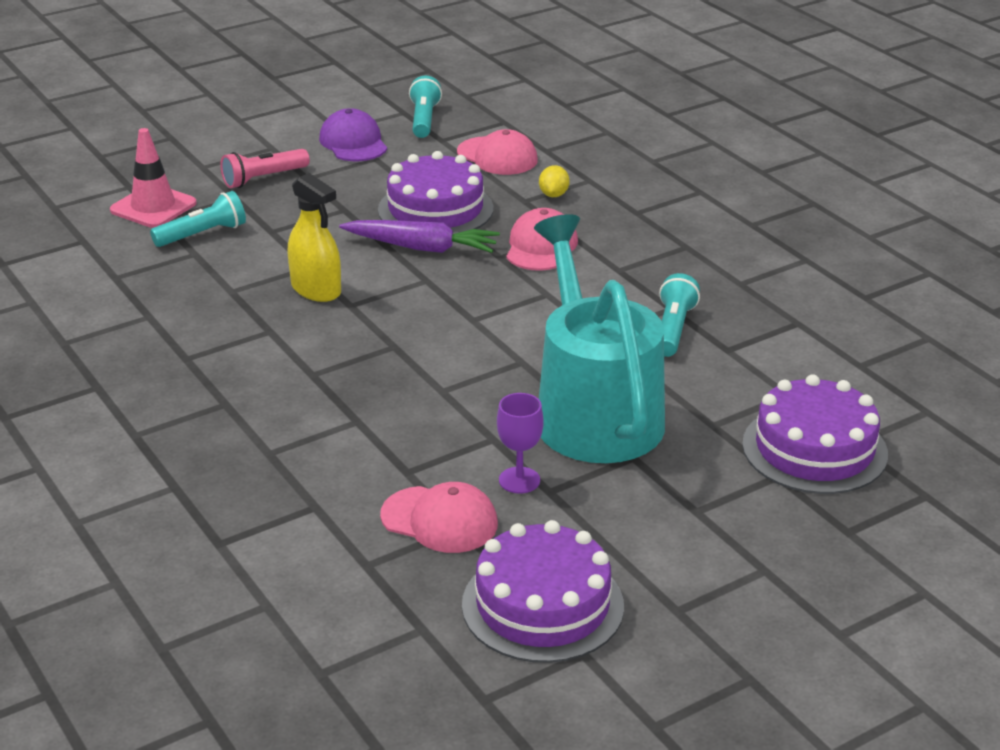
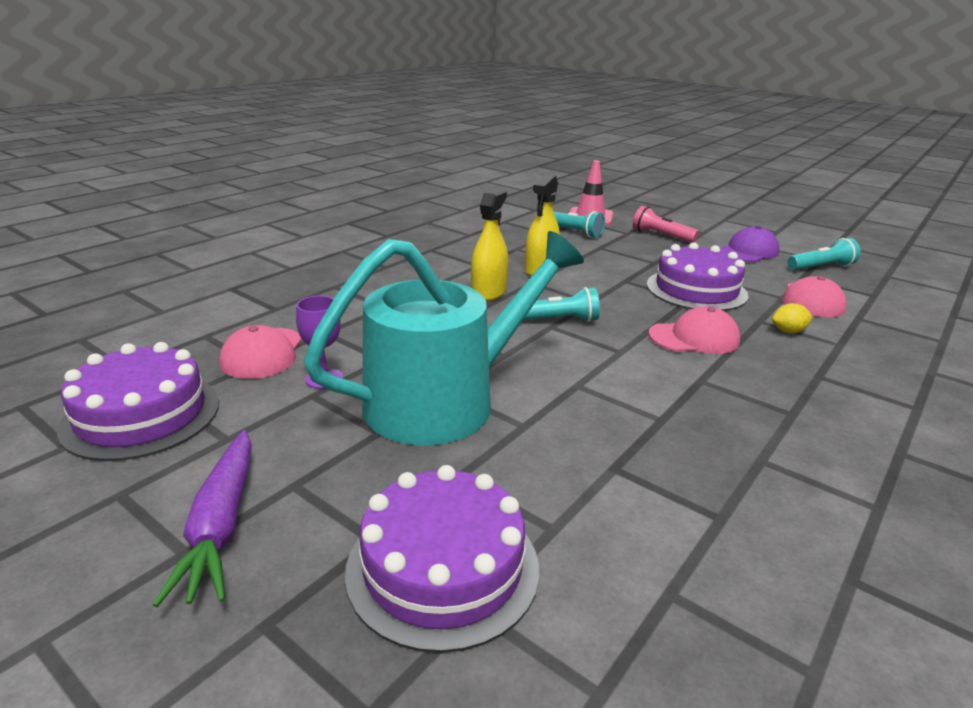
camera: 70 degrees right, 5 degrees down
(361, 340) = (488, 292): none -> yellow spray bottle
(422, 247) = (634, 293): purple carrot -> purple carrot (221, 525)
(673, 329) = (623, 426): turquoise flashlight -> turquoise flashlight (557, 320)

